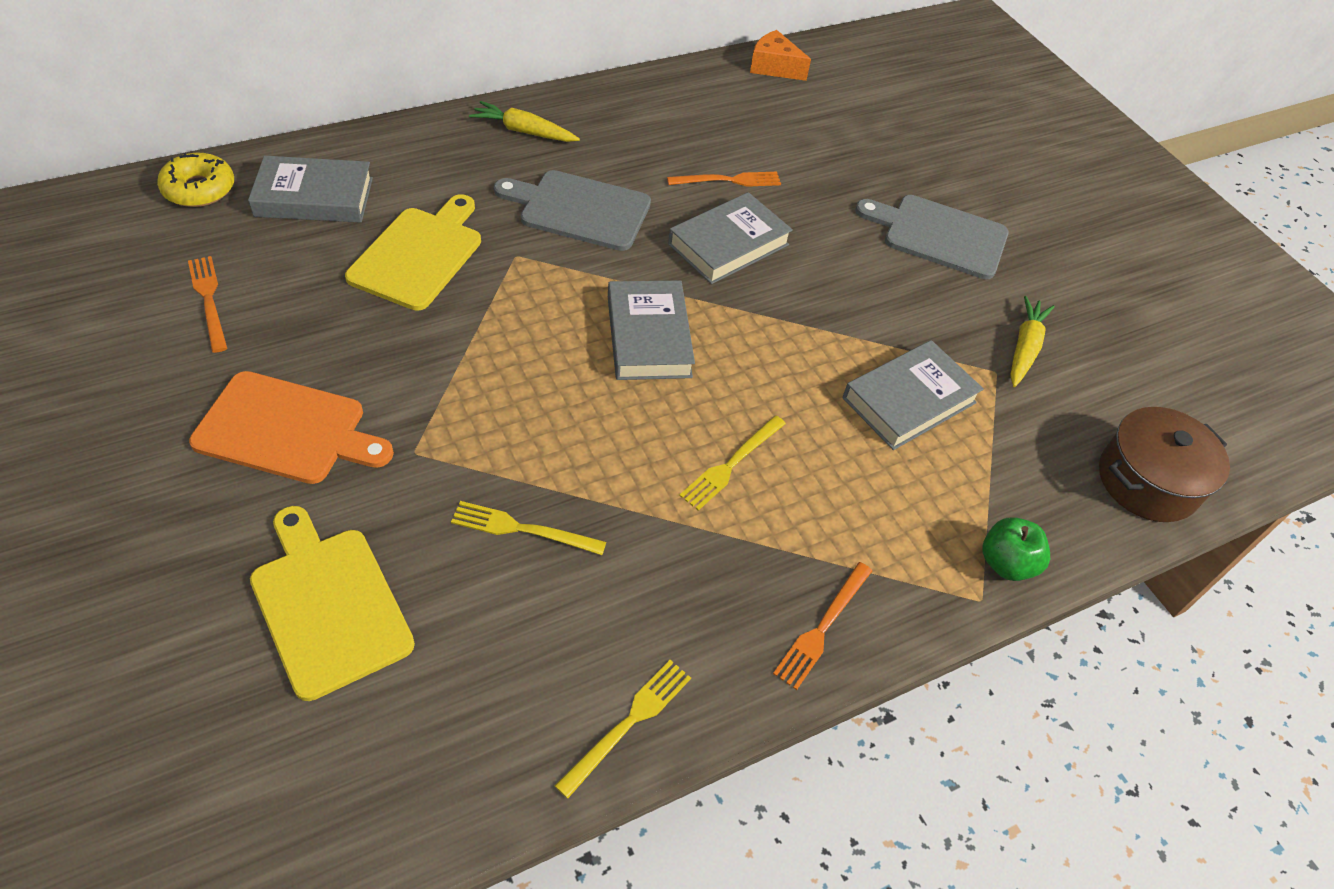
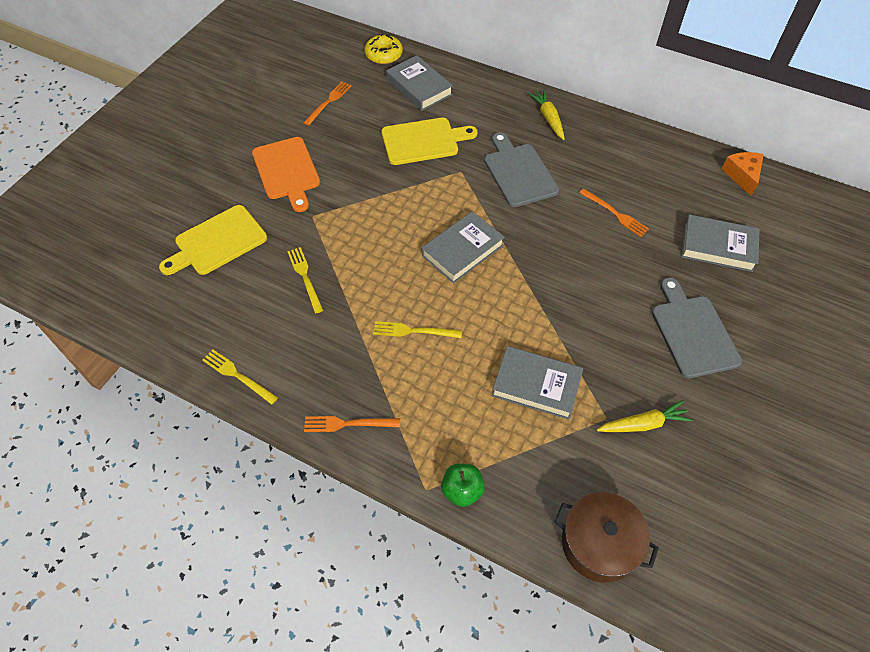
camera: 60 degrees right, 5 degrees up
(328, 604) = (217, 242): yellow cutting board -> yellow cutting board turned 150 degrees counterclockwise
(628, 723) = (238, 376): yellow fork -> yellow fork turned 150 degrees counterclockwise
(728, 244) = (565, 242): grey book -> grey book (717, 247)

